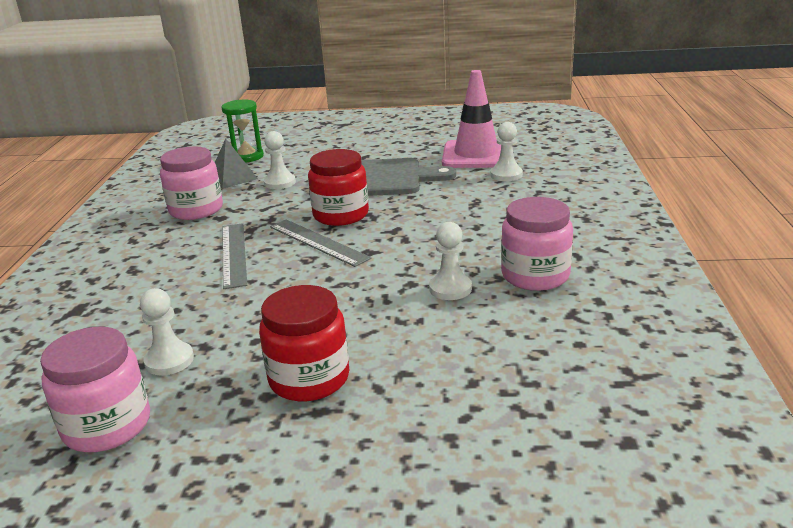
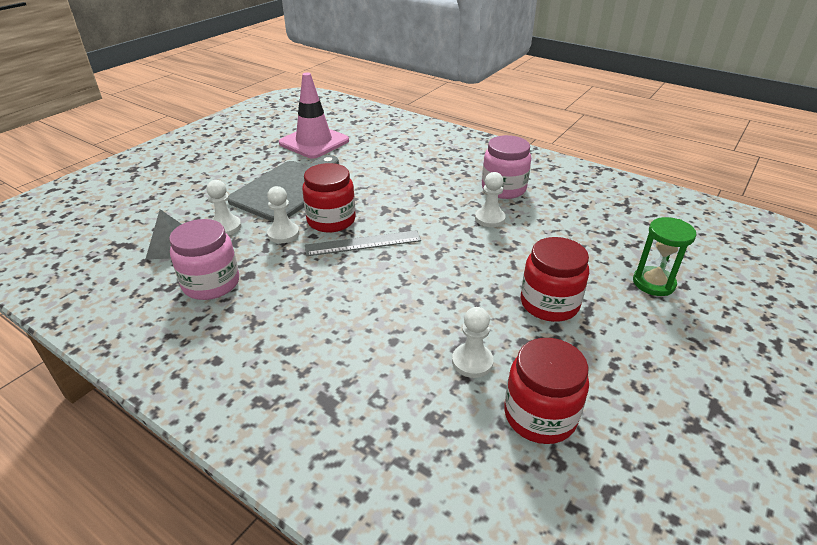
camera: 60 degrees left, 10 degrees up
(107, 426) = (540, 415): pink jar -> red jar
(234, 254) = (332, 286): grey ruler -> none
(247, 157) = (135, 226): green hourglass -> green hourglass (653, 283)
(506, 175) = (361, 146): white pawn -> white pawn (283, 234)

